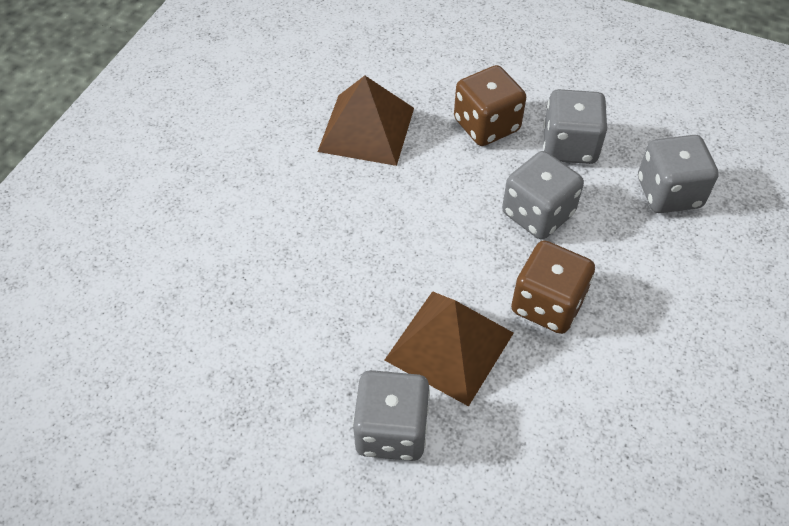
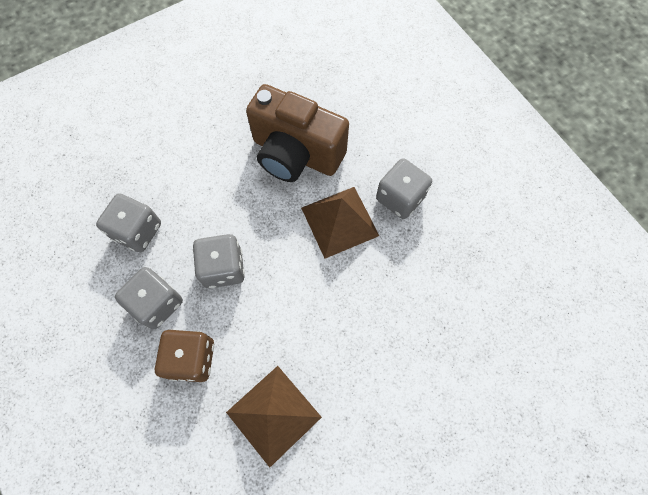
camera: 145 degrees left, 15 degrees up
(547, 304) = (270, 211): brown dice -> none
(587, 401) = (296, 154): none -> brown camera

